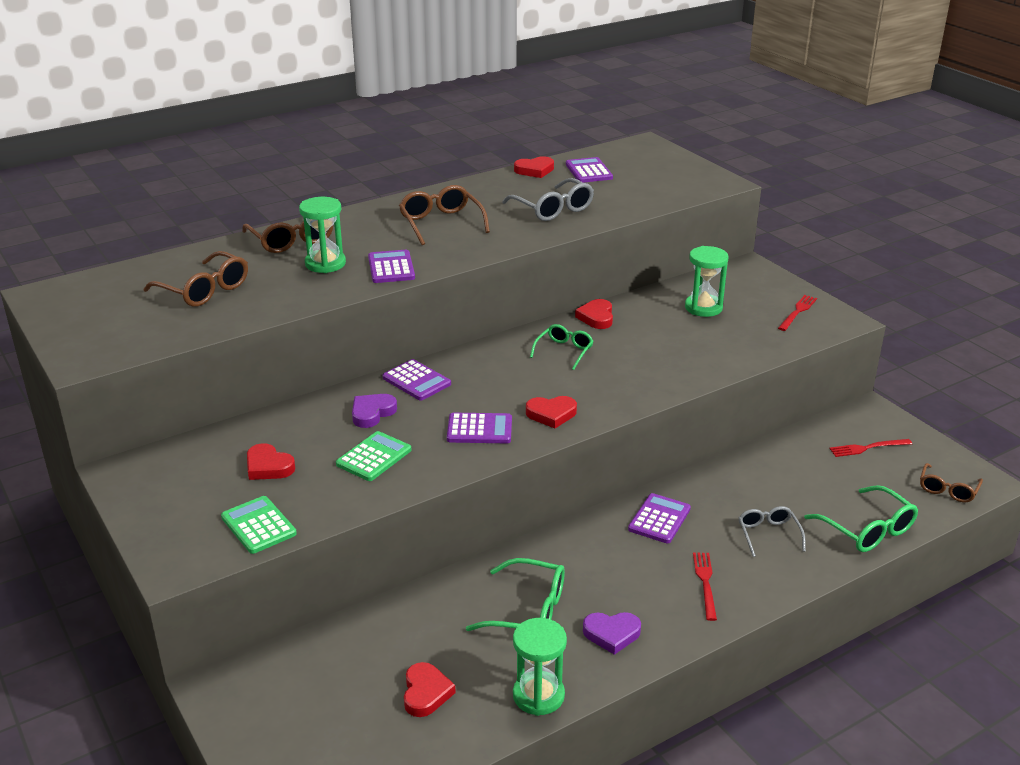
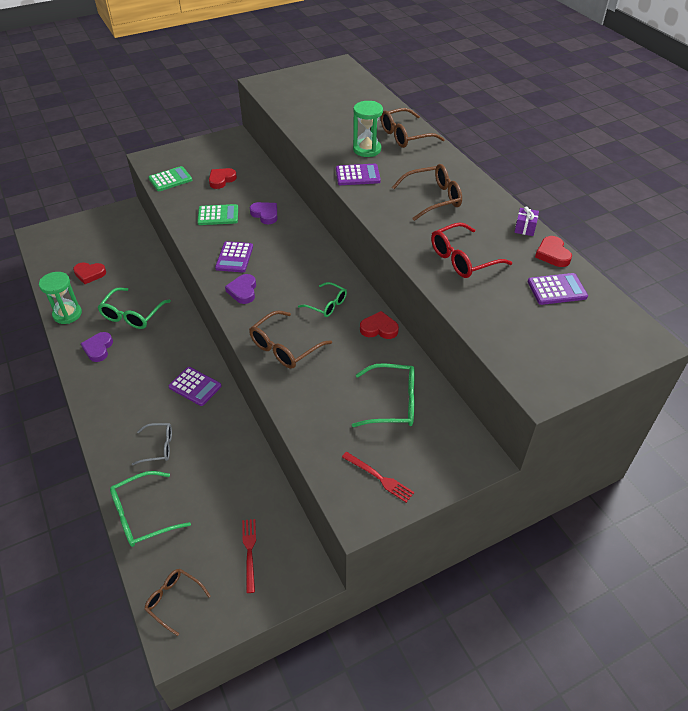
camera: 95 degrees right, 15 degrees up
(204, 290) = (336, 109): brown glasses -> brown glasses (285, 347)
(374, 457) = (218, 215): green calculator -> green calculator turned 45 degrees counterclockwise
(416, 381) = (299, 232): purple calculator -> none
(493, 180) = (525, 228): none -> purple gift
(551, 414) = (243, 291): red heart -> purple heart
(552, 209) = (463, 259): grey glasses -> red glasses
(703, 308) = (392, 403): green hourglass -> green glasses
(705, 583) = (123, 400): red fork -> none

